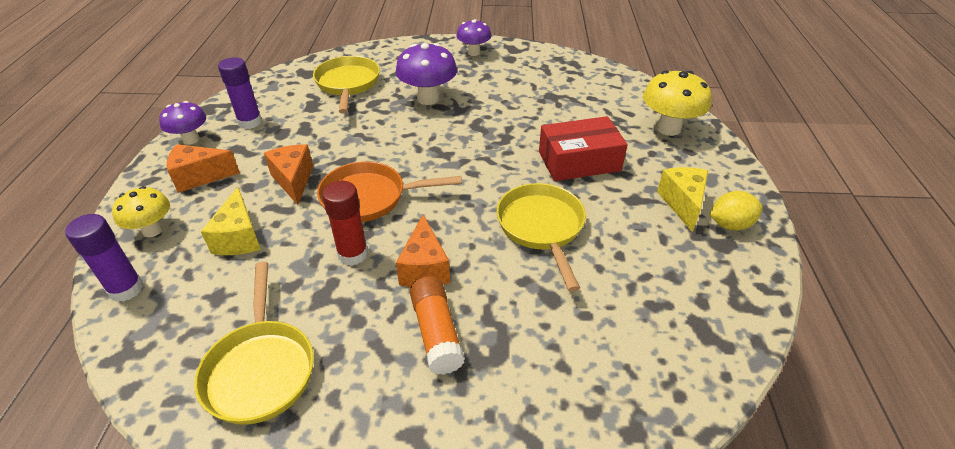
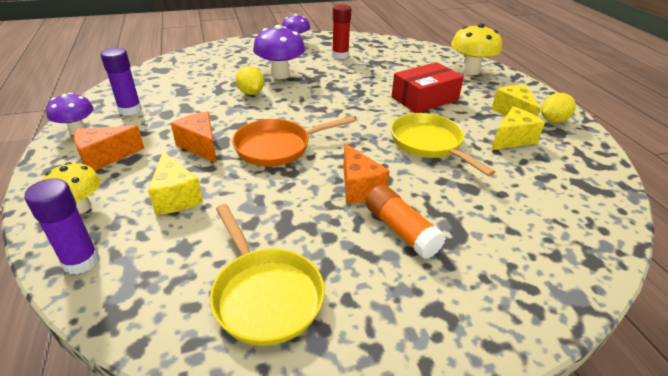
camera: 20 degrees left, 5 degrees down
(348, 84) = (205, 73): yellow pan -> none
(353, 254) = (291, 189): red glue stick -> red glue stick (340, 55)
(381, 119) = (251, 93): none -> yellow lemon
(652, 242) = (512, 139): none -> yellow cheese

